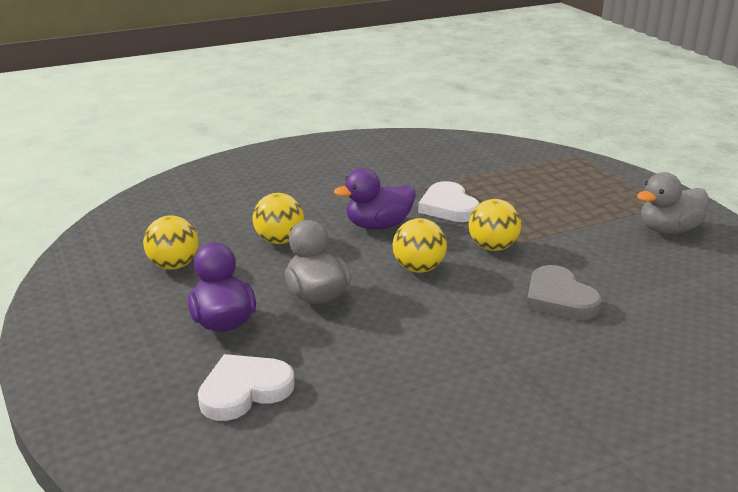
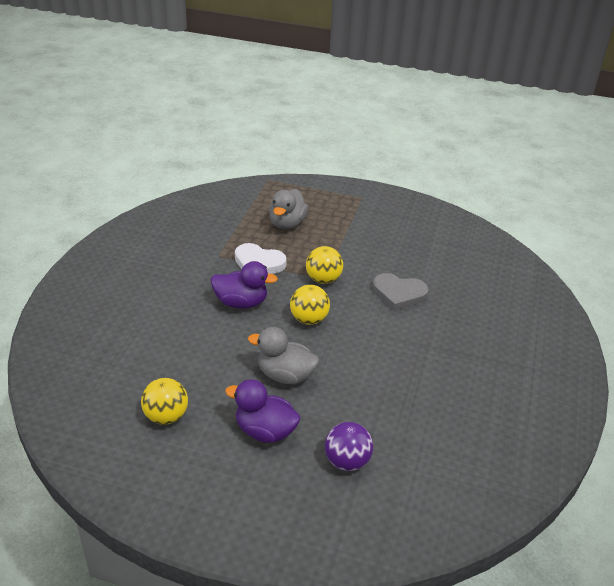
camera: 50 degrees left, 10 degrees up
(244, 391) = (347, 461): white heart -> purple ball
(279, 240) = (201, 352): yellow ball -> none
(378, 226) = (241, 303): purple duck -> purple duck turned 105 degrees counterclockwise
(668, 230) = (384, 215): grey duck -> grey duck (287, 223)

